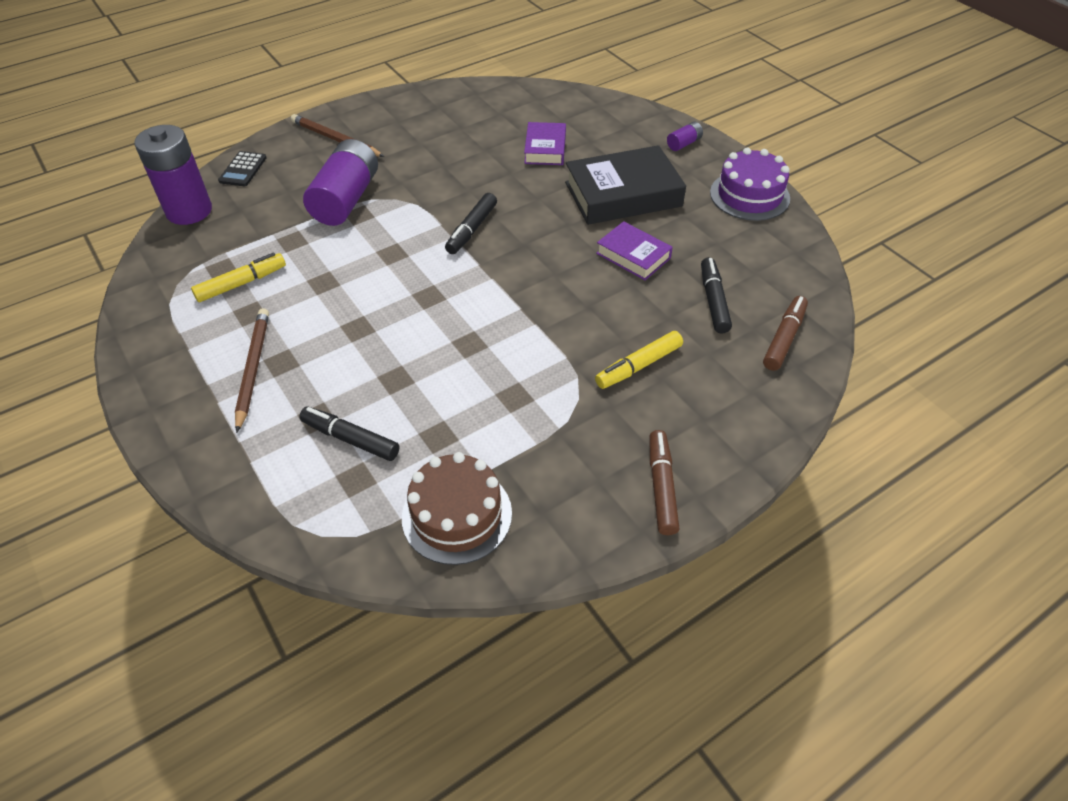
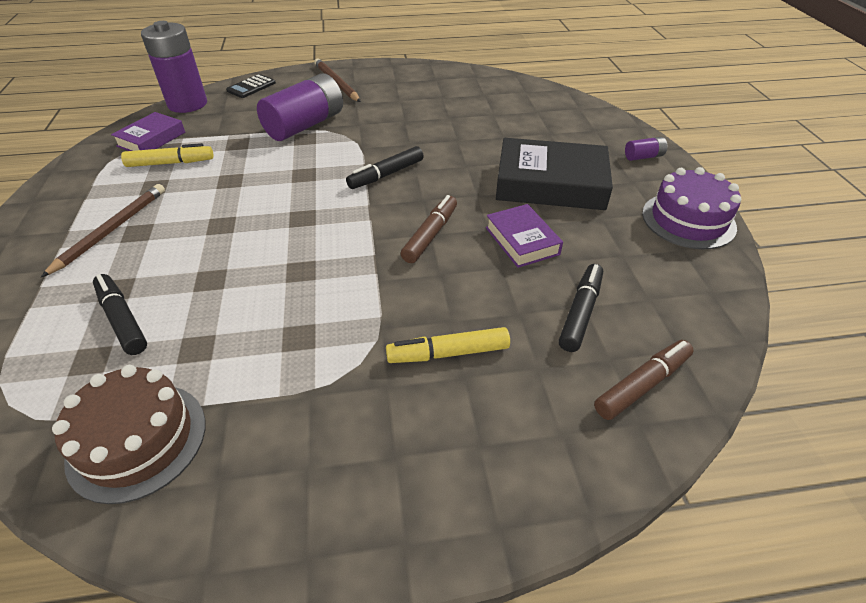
camera: 25 degrees right, 5 degrees down
(545, 149) = (503, 129): purple book -> purple book (151, 139)
(661, 487) = (371, 510): brown marker -> brown marker (430, 235)

